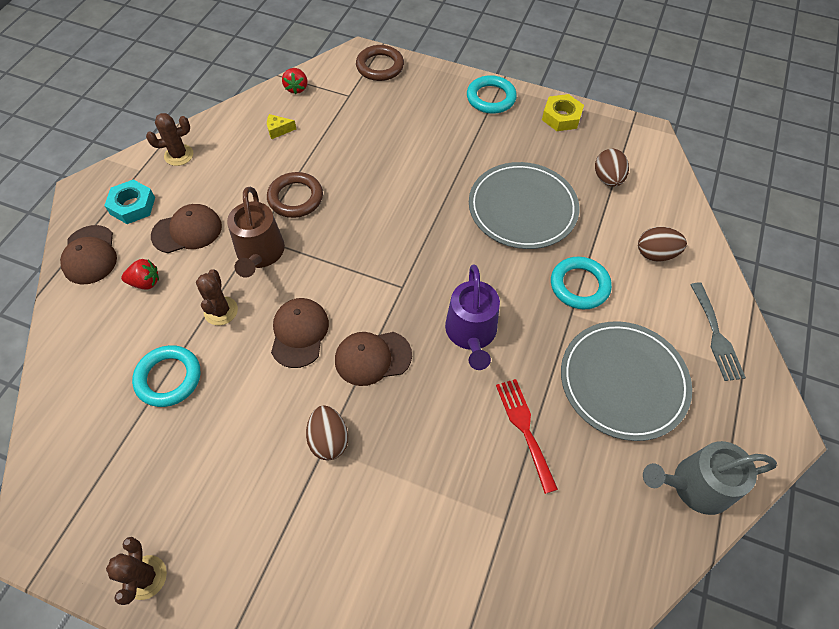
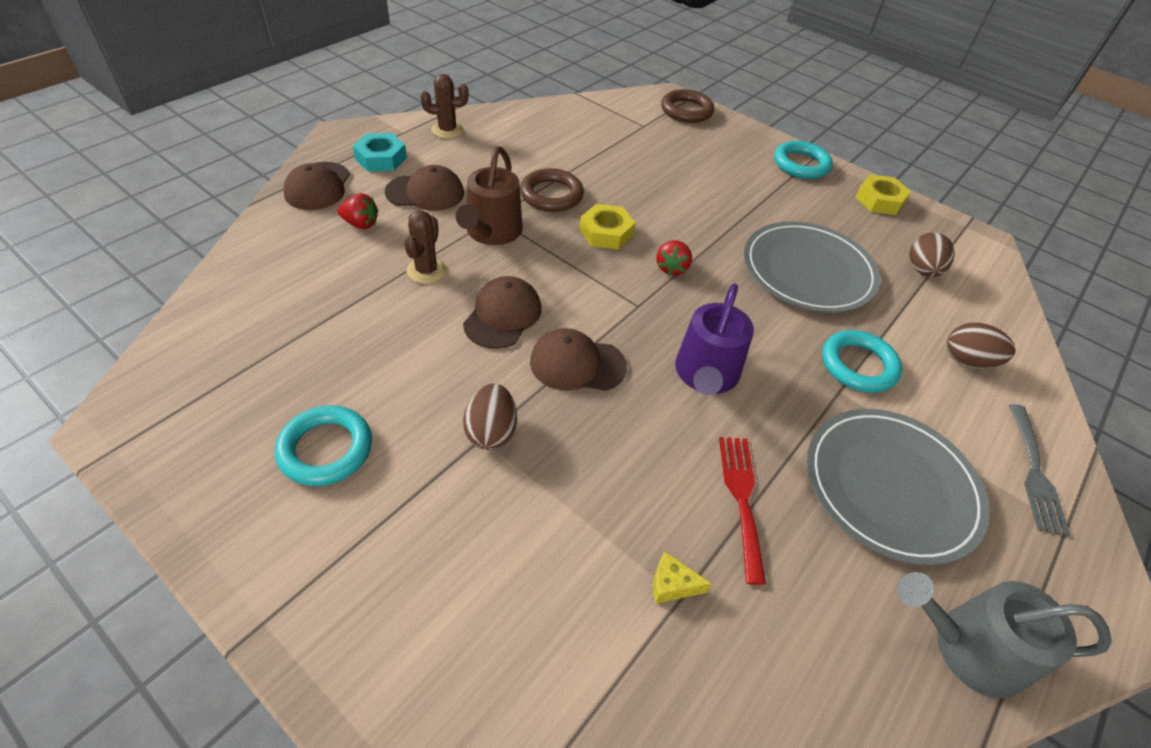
camera: 15 degrees right, 10 degrees down
(145, 577) = (212, 505): brown cactus -> none
(168, 378) = (341, 315): turquoise ring -> turquoise ring (326, 449)
(278, 130) = (558, 135): yellow cheese -> yellow cheese (672, 584)
(296, 88) = (591, 107): red strawberry -> red strawberry (671, 268)
(354, 223) = (606, 232): none -> yellow nut

